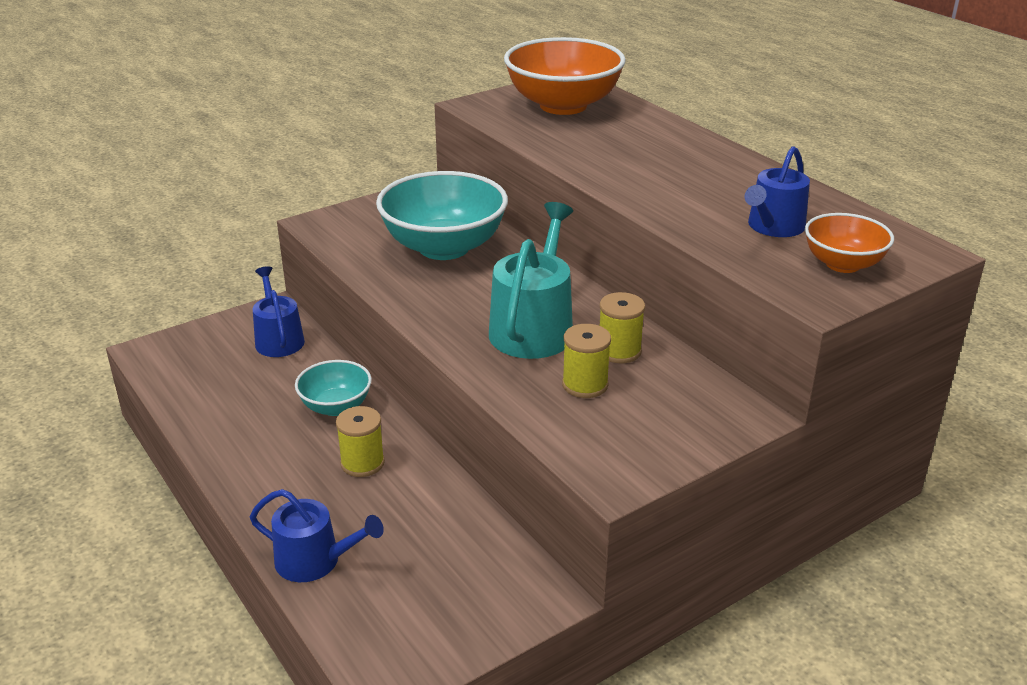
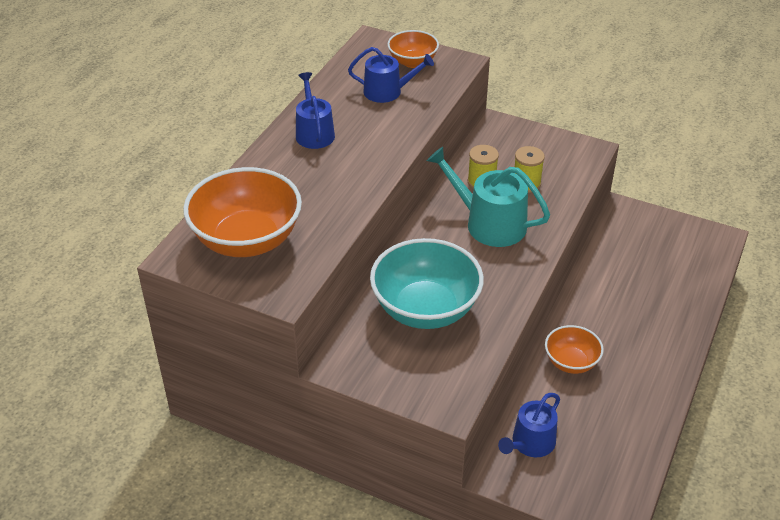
camera: 120 degrees left, 10 degrees up
(315, 561) = (690, 298): blue watering can -> blue watering can (314, 133)
(336, 406) = (571, 362): turquoise bowl -> orange bowl
(362, 463) = (606, 320): yellow spool -> none
(534, 327) = (488, 223): turquoise watering can -> turquoise watering can turned 45 degrees clockwise

